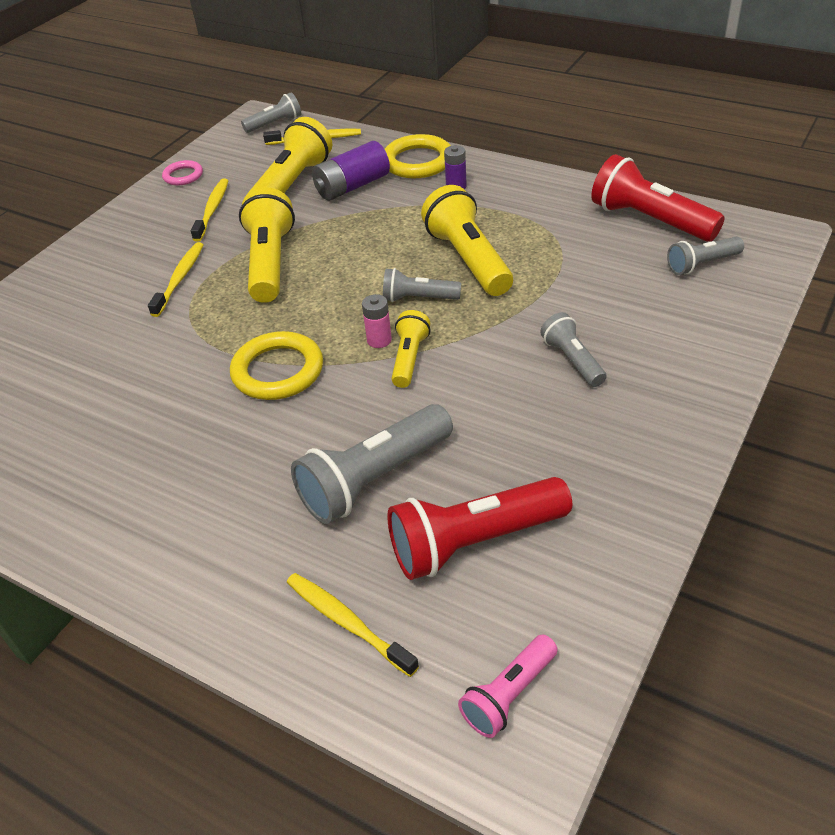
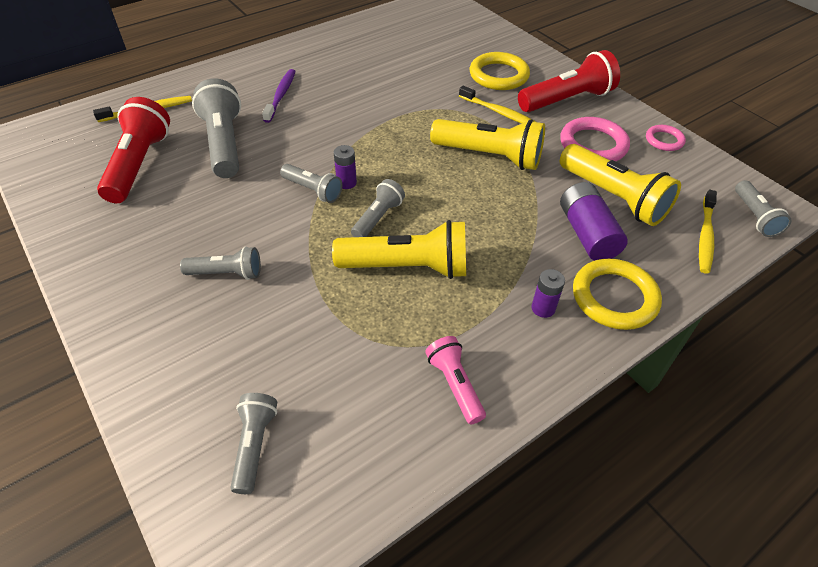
camera: 110 degrees right, 5 degrees up
(212, 210) = (593, 145): yellow toothbrush -> pink ring
(228, 480) = (281, 95): none -> purple toothbrush
(278, 371) = (356, 131): yellow ring -> yellow ring (498, 75)
(379, 340) = (346, 182): pink battery -> purple battery
(409, 359) = (313, 190): yellow flashlight -> grey flashlight
(509, 695) = (50, 144): pink flashlight -> pink flashlight (455, 385)
(650, 220) = (364, 448): red flashlight -> red flashlight (566, 100)

